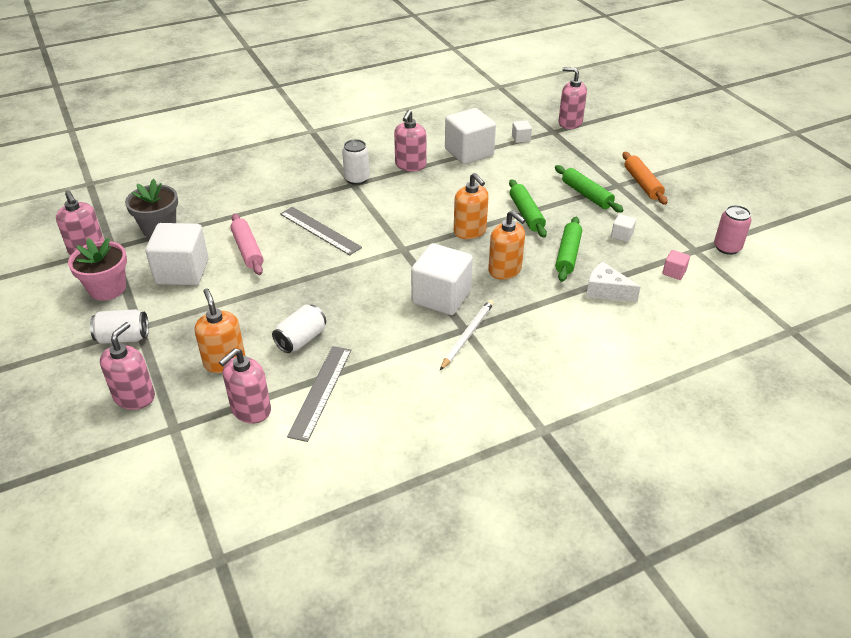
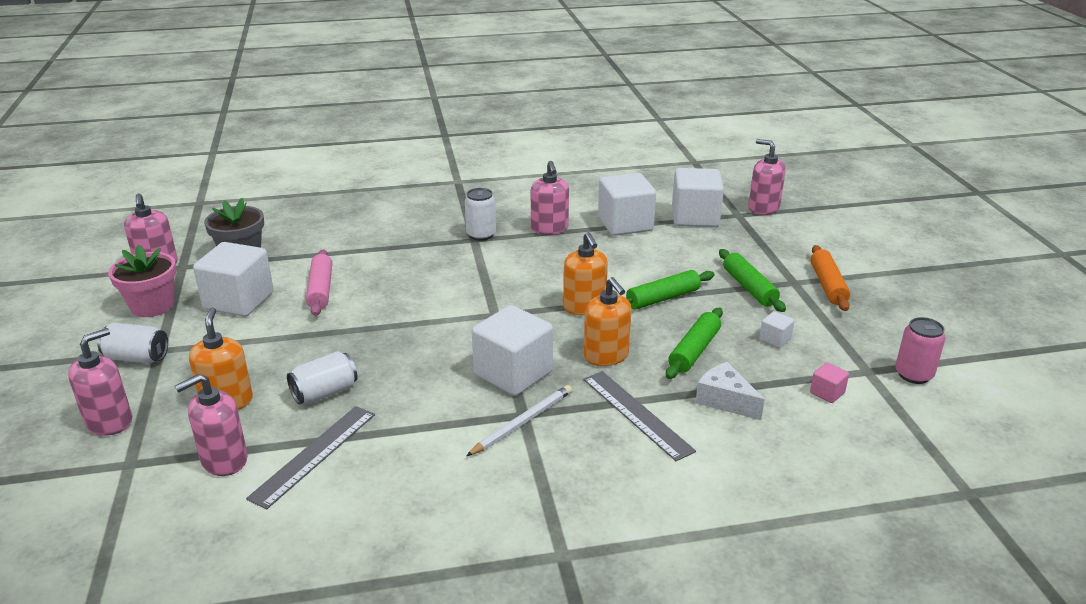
camera: 15 degrees right, 10 degrees down
(320, 230) = (410, 281): grey ruler -> grey ruler (636, 414)
(410, 165) = (549, 229): pink soap dispenser -> pink soap dispenser turned 45 degrees counterclockwise
(521, 138) = (695, 217): white cube -> white cube, size x2.30
(526, 214) = (662, 298): green rolling pin -> green rolling pin turned 60 degrees clockwise

